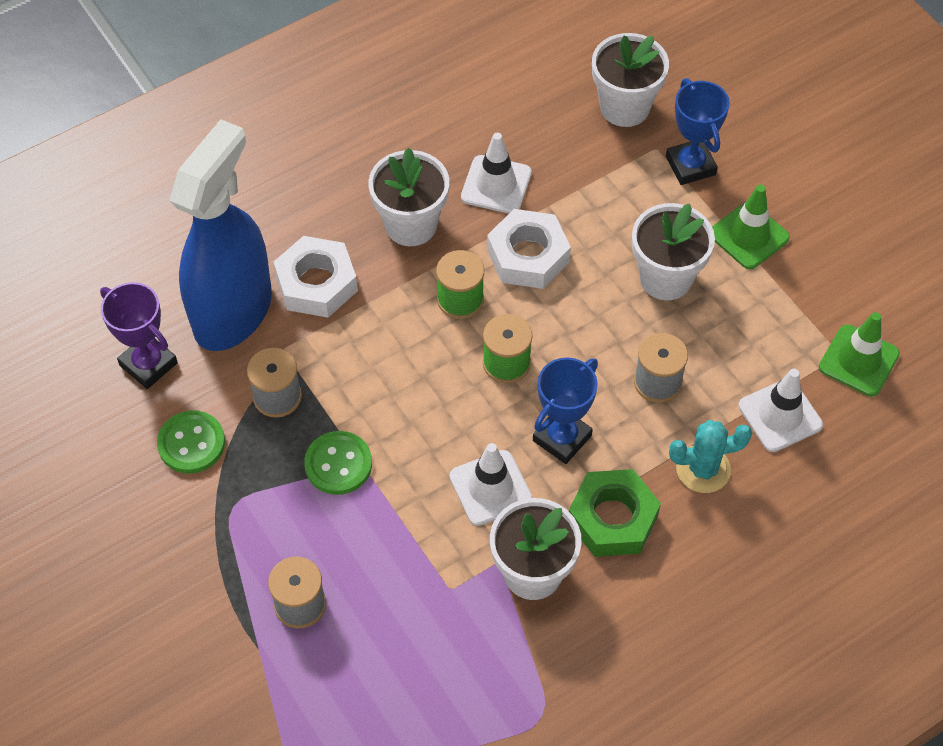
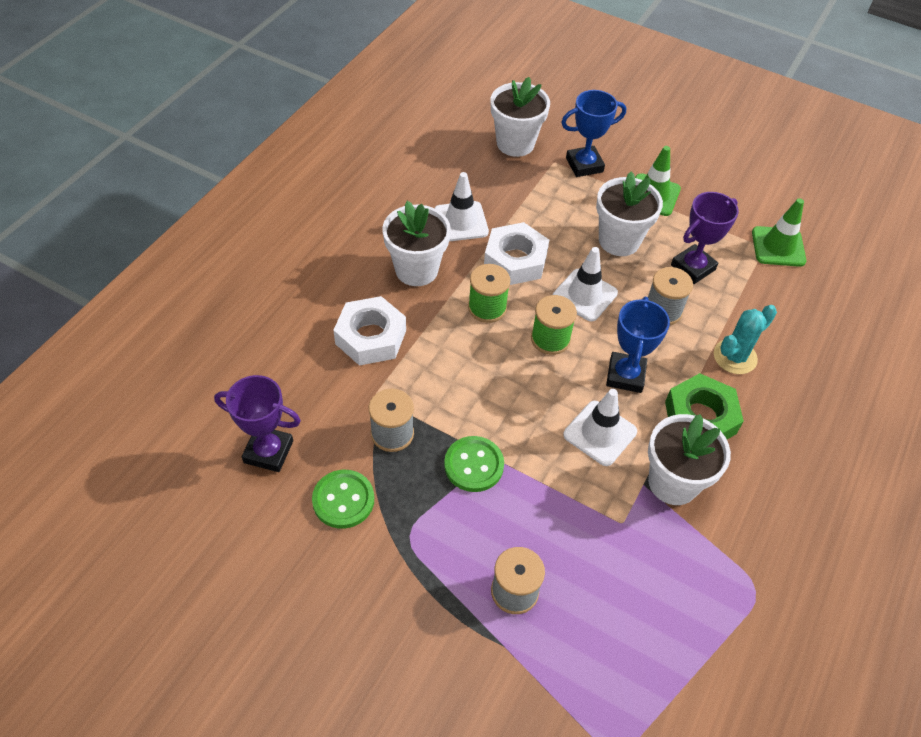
camera: 30 degrees left, 5 degrees down
(233, 311) = (316, 383): blue spray bottle -> none
(690, 165) = (584, 165): blue trophy -> blue trophy turned 60 degrees counterclockwise
(731, 345) = (693, 267): none -> purple trophy
(780, 415) = (757, 301): white traffic cone -> white traffic cone (584, 295)

